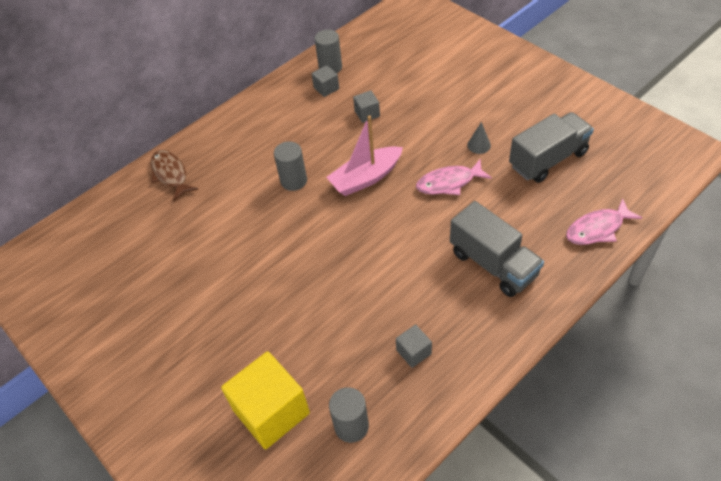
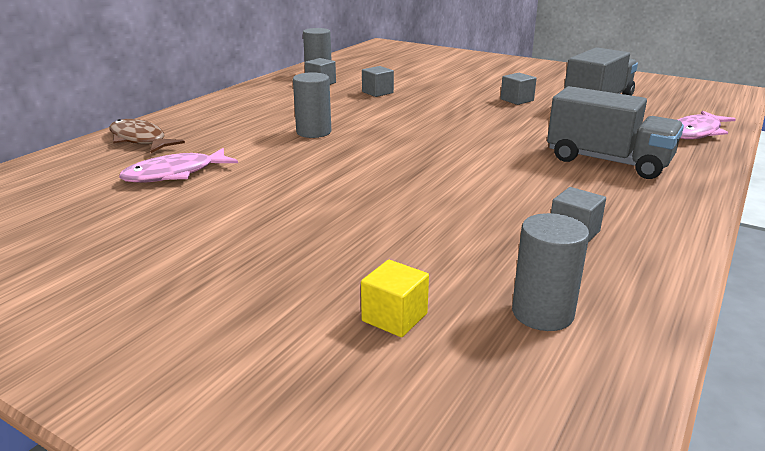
camera: 20 degrees left, 25 degrees down
(271, 411) = (394, 317): yellow cube -> yellow cube, size x0.47
(366, 178) = (404, 124): pink boat -> none
(449, 183) = (504, 120): pink fish -> pink fish (175, 174)
(479, 145) = (517, 100): grey cone -> grey cube

